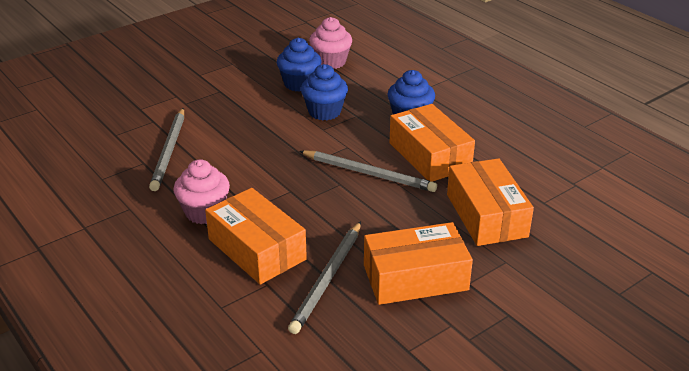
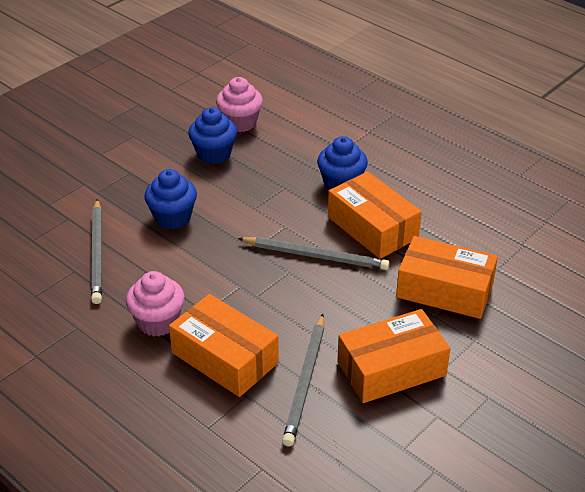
camera: 10 degrees left, 5 degrees up
(324, 112) = (250, 186): blue cupcake -> blue cupcake (172, 217)
(486, 215) = (444, 290): orange box -> orange box turned 45 degrees counterclockwise

